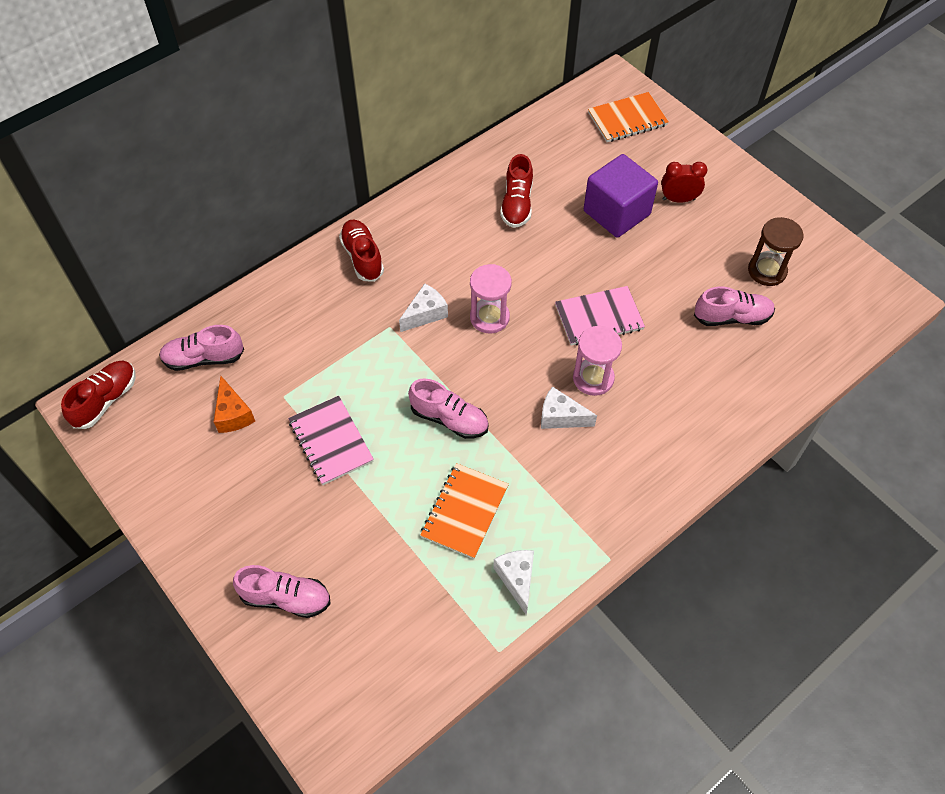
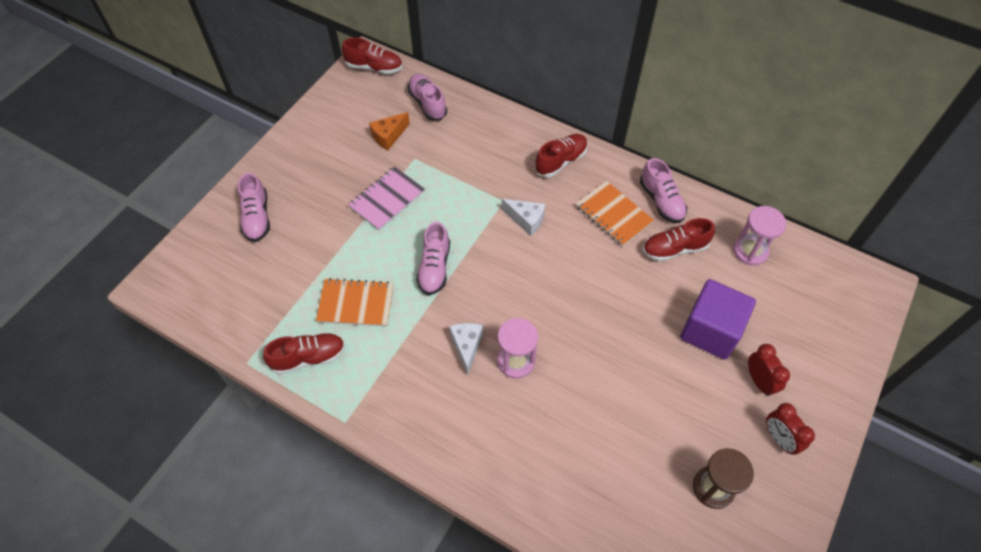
camera: 70 degrees right, 0 degrees up
(489, 317) = (543, 265): pink hourglass -> pink hourglass (750, 251)
(517, 579) = (308, 357): white cheese -> red shoe
(599, 317) = (582, 348): pink notebook -> none
(627, 119) = (834, 309): orange notebook -> orange notebook (613, 215)
(732, 317) = (638, 466): pink shoe -> pink shoe (661, 201)
(736, 208) = (779, 439): none -> red clock

